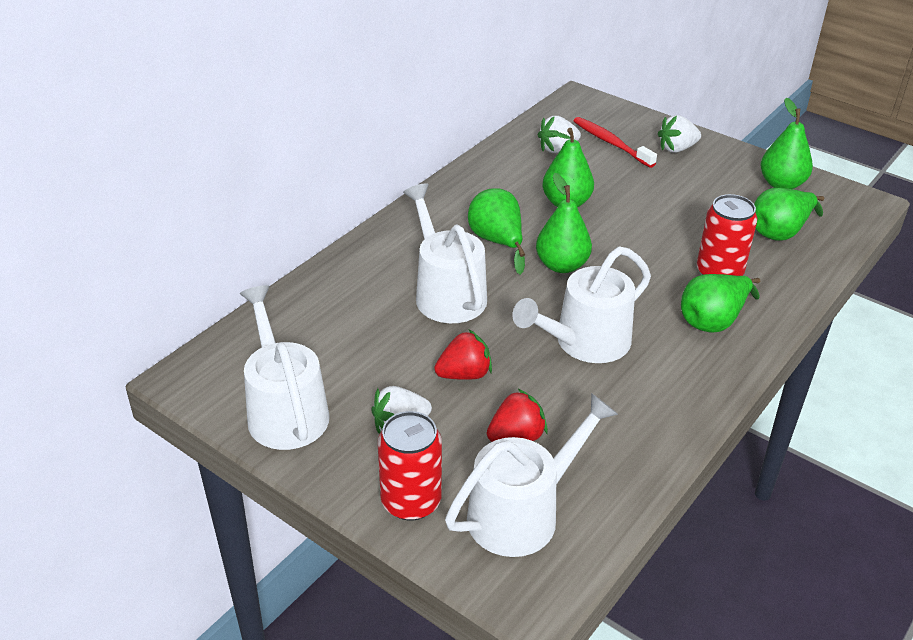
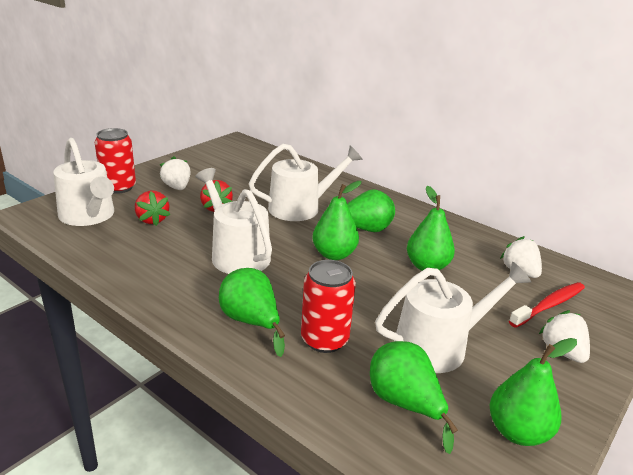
camera: 90 degrees right, 10 degrees down
(285, 410) = (203, 161): white watering can -> white watering can (438, 346)

